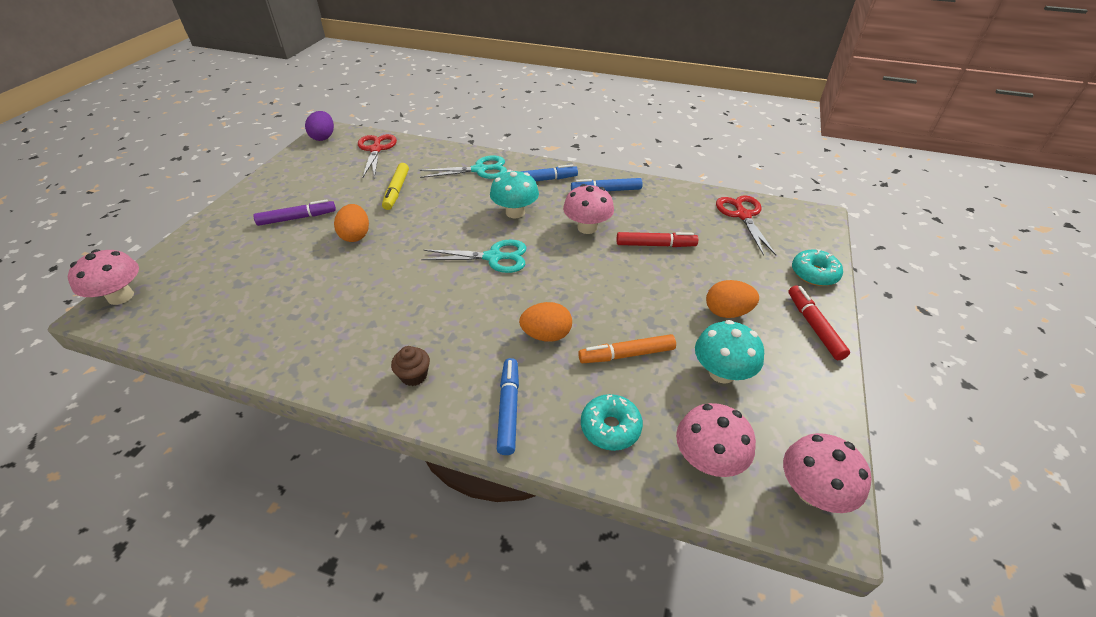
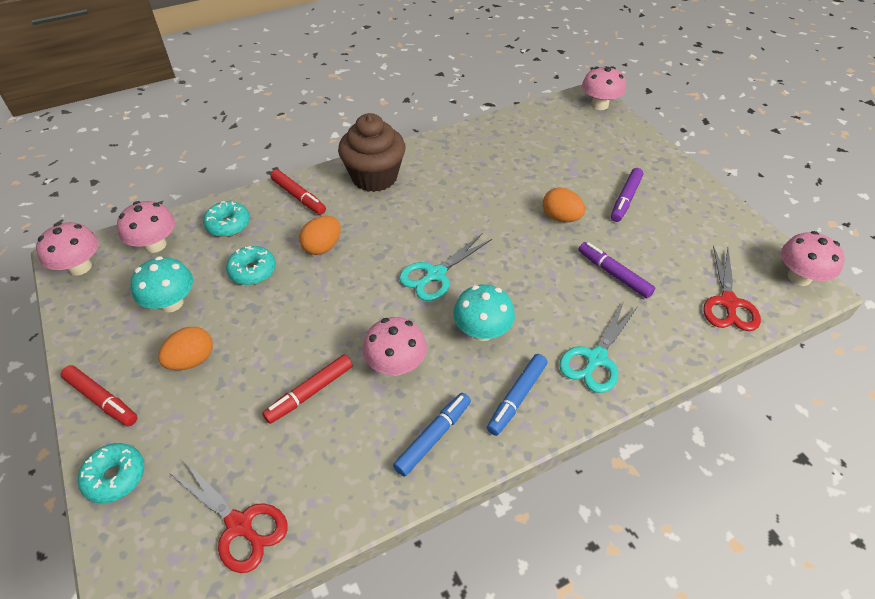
camera: 135 degrees right, 5 degrees up
(323, 137) = (799, 277): purple egg -> pink mushroom
(376, 149) = (728, 303): red scissors -> red scissors turned 60 degrees clockwise
(396, 191) = (614, 274): yellow marker -> purple marker
(414, 375) = (374, 177): brown cupcake -> brown cupcake, size x2.35
(509, 409) = (298, 197): blue marker -> red marker
(626, 354) = (252, 271): orange marker -> turquoise donut

